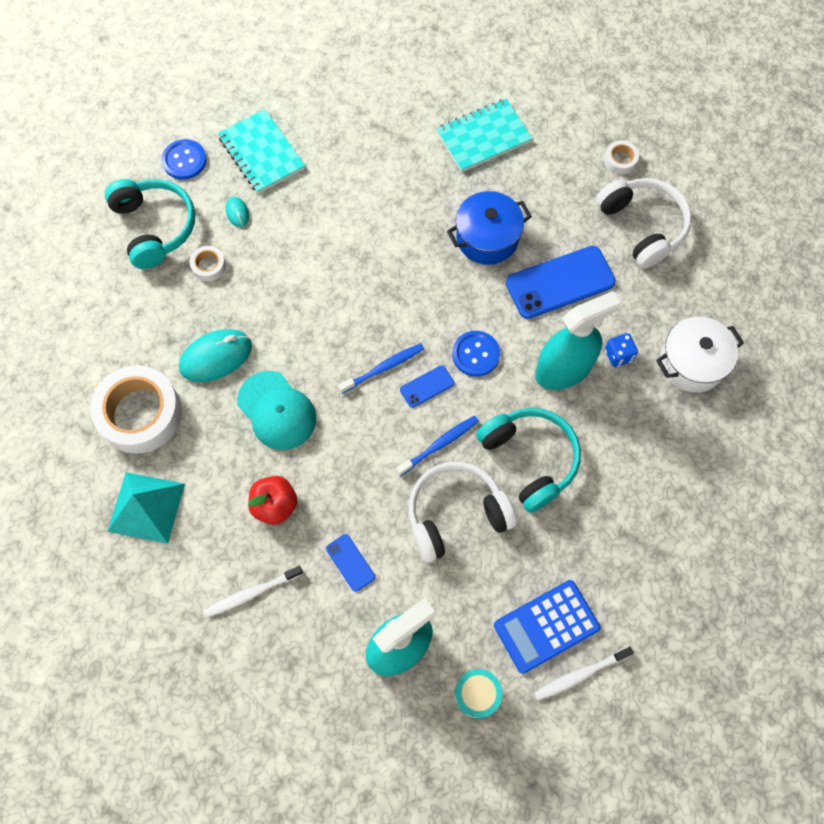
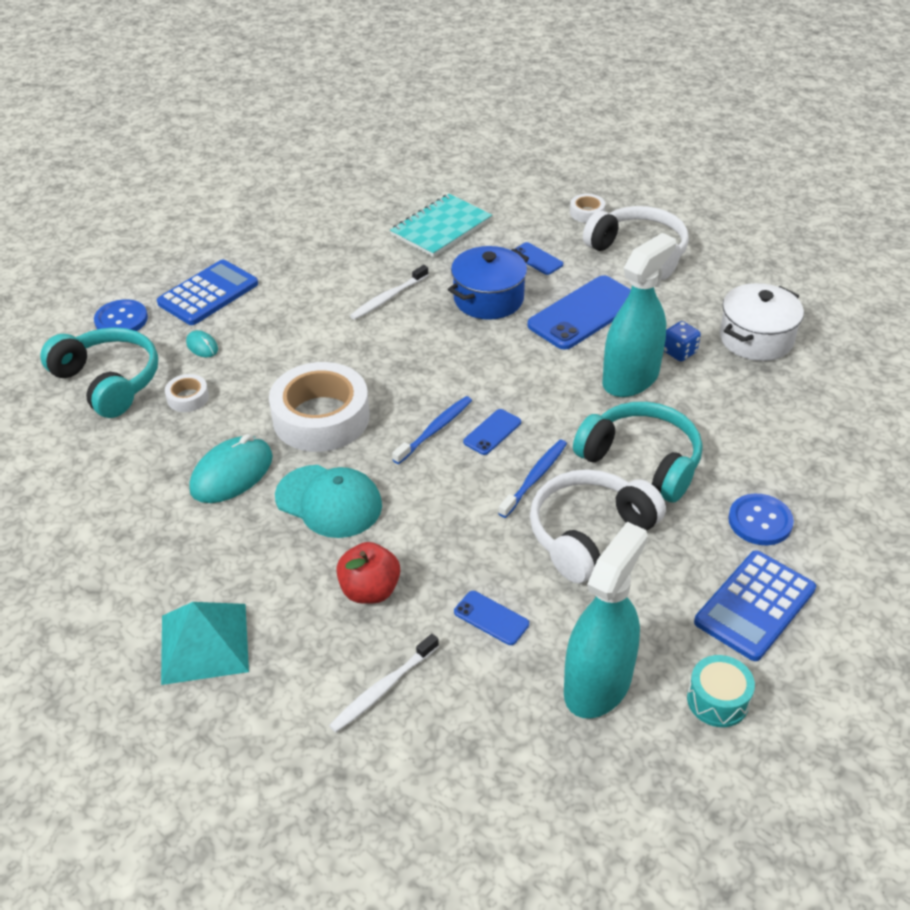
camera: 20 degrees left, 25 degrees down
(140, 414) = (158, 552): white tape -> white tape (321, 417)
(261, 153) = (208, 293): turquoise notebook -> blue calculator
(475, 354) = (530, 391): blue button -> blue button (760, 521)
(549, 204) = (536, 259): none -> blue phone
(580, 674) = (822, 639): white toothbrush -> white toothbrush (388, 298)

